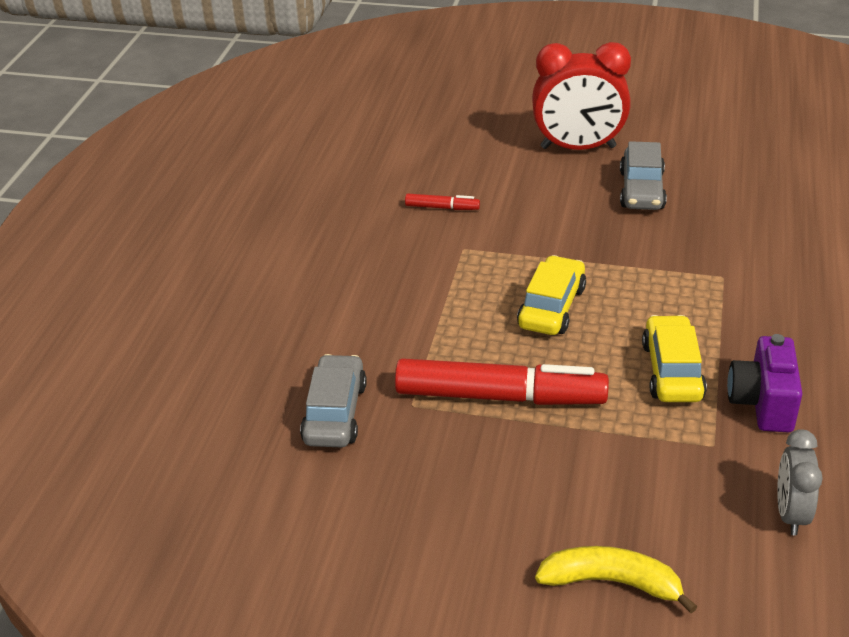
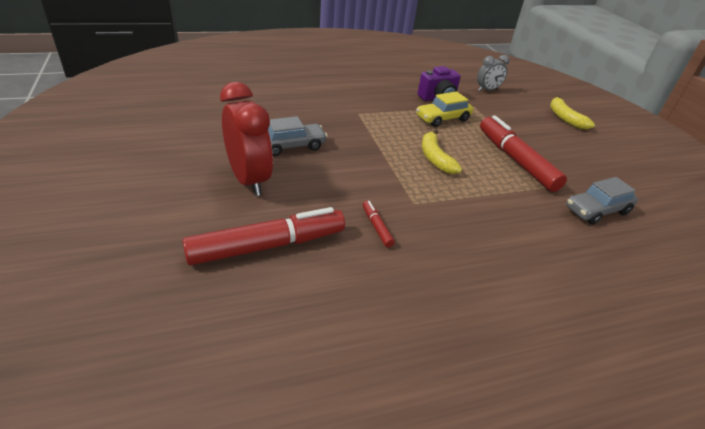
camera: 125 degrees left, 0 degrees up
(461, 139) = (267, 246): none -> red marker
(551, 307) = (435, 158): yellow car -> yellow banana

